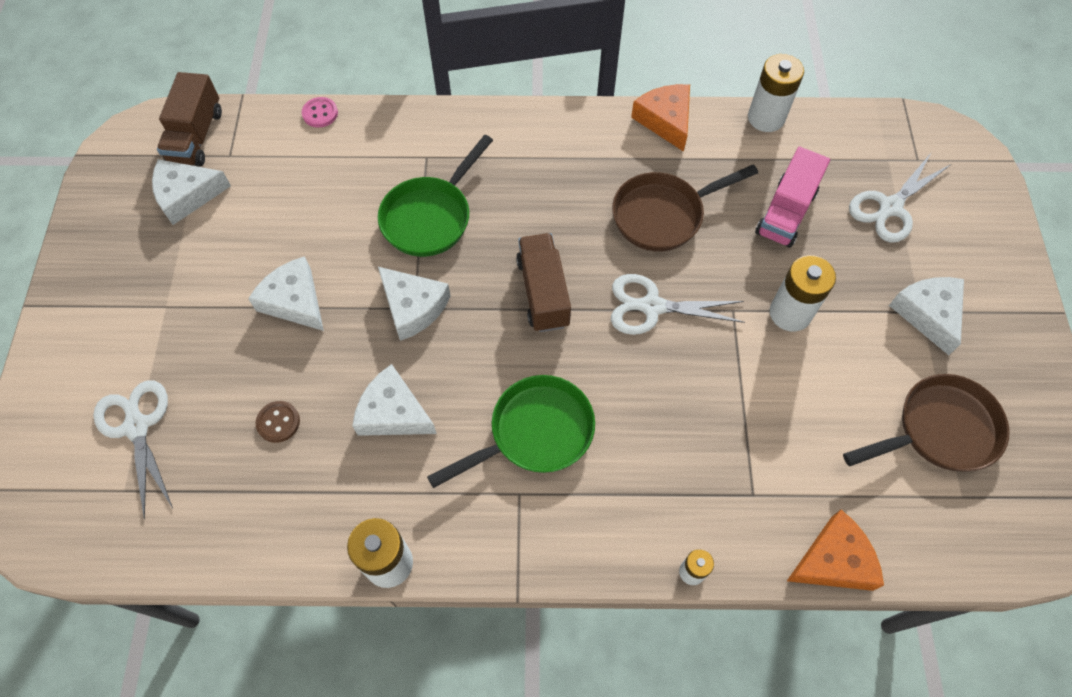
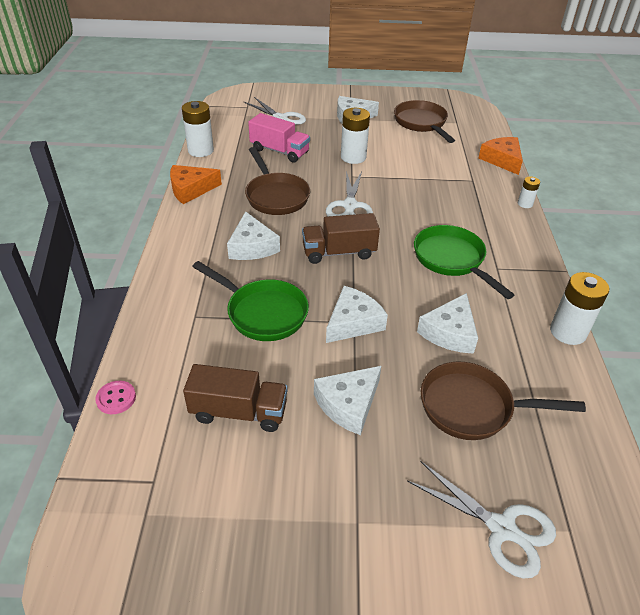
camera: 90 degrees left, 20 degrees down
(137, 427) = (501, 528): white scissors -> white scissors turned 120 degrees counterclockwise
(187, 195) = (205, 520): white cheese -> white cheese (252, 246)
(196, 136) = (113, 522): brown truck -> brown truck (239, 412)
(278, 422) = (473, 407): brown button -> brown pan

